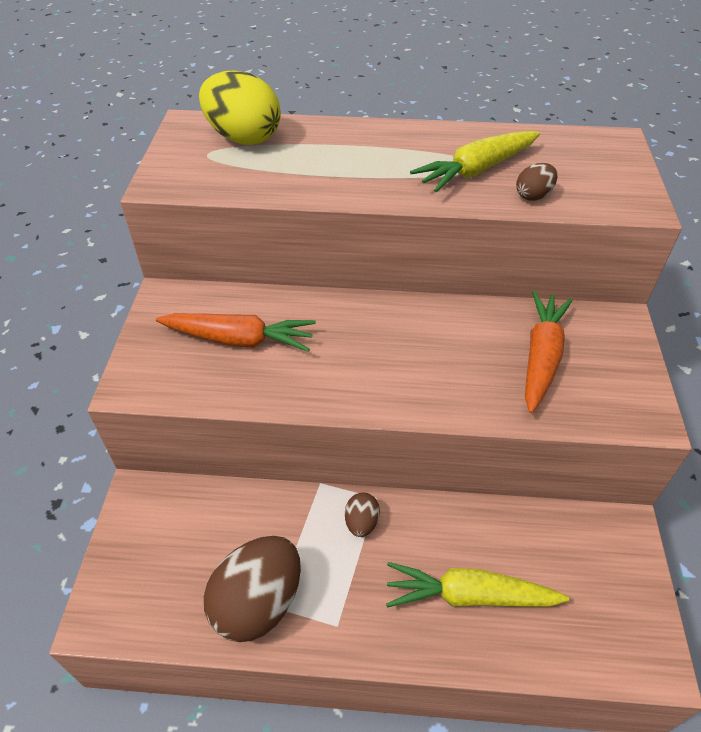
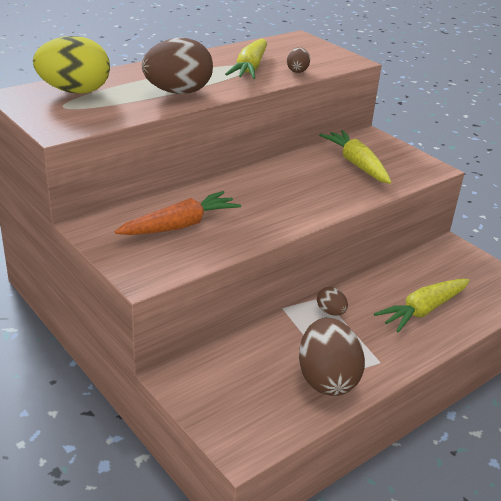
camera: 45 degrees left, 15 degrees down
(341, 177) = (178, 92): none -> brown egg
(541, 357) = (356, 164): orange carrot -> yellow carrot

